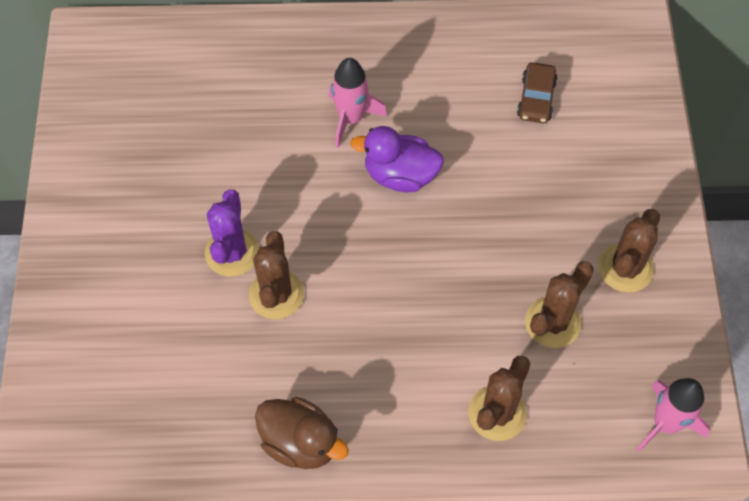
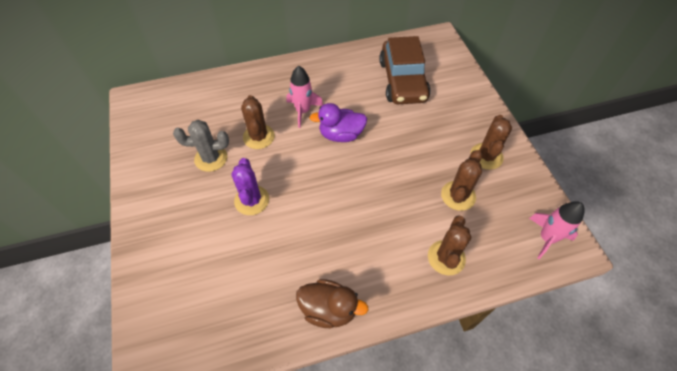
camera: 15 degrees left, 5 degrees down
(186, 169) = (211, 158): none -> grey cactus
(276, 294) = (286, 219): brown cactus -> brown cactus (259, 137)
(536, 99) = (403, 81): brown car -> brown car, size x2.10

